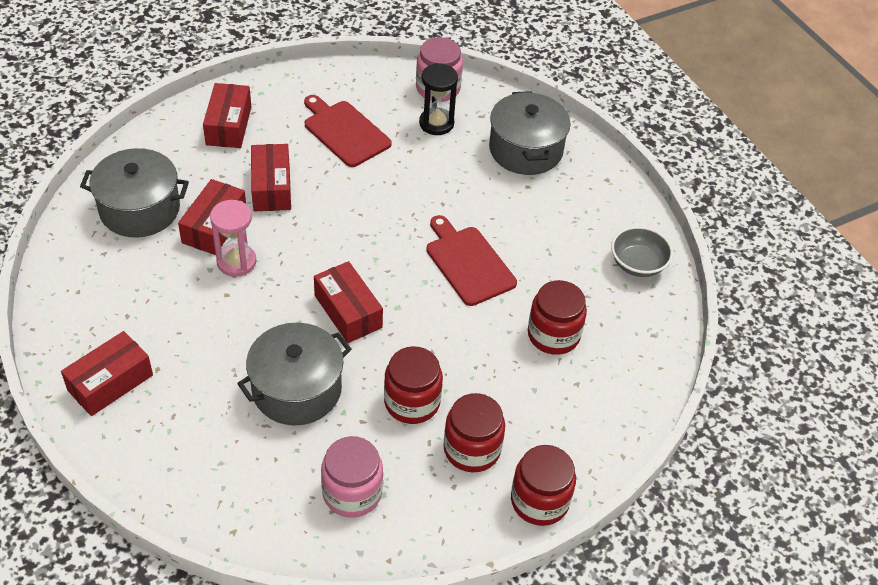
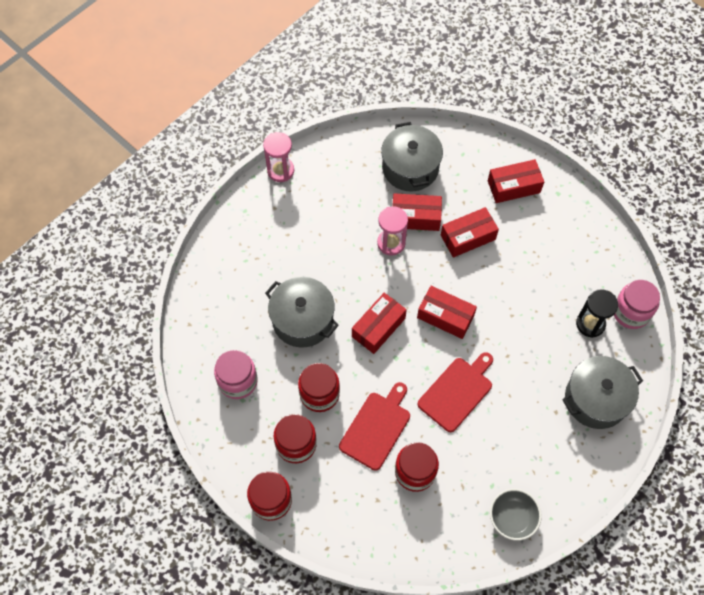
camera: 75 degrees right, 15 degrees up
(50, 347) = (280, 170): none -> pink hourglass
(110, 382) = (267, 214): red box -> red box (445, 316)
(345, 132) = (547, 263): red cutting board -> red cutting board (376, 428)

